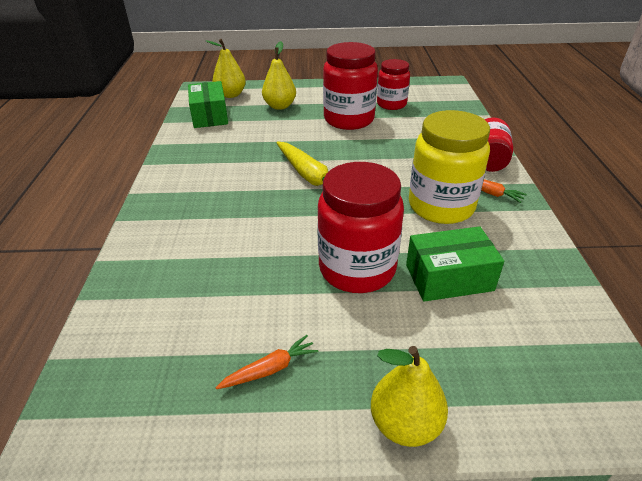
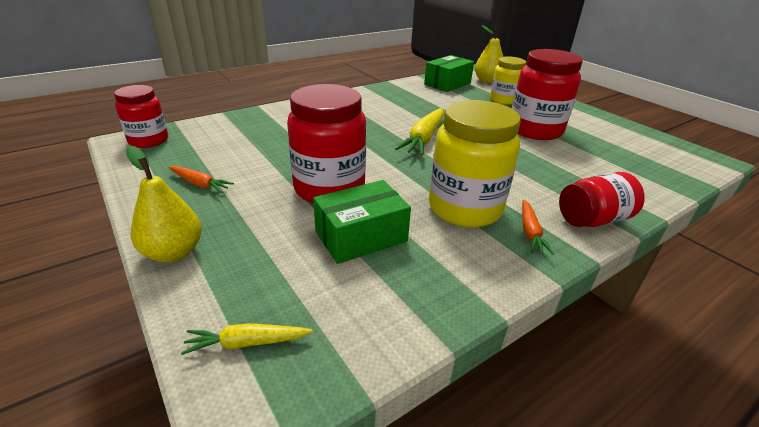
camera: 55 degrees right, 5 degrees down
(280, 106) = (504, 100): yellow pear -> yellow jar
(391, 104) = (601, 142): red jar -> red jar (149, 141)
(449, 277) = (361, 236): green box -> green box turned 75 degrees counterclockwise
(564, 395) = (247, 343): none -> yellow carrot

